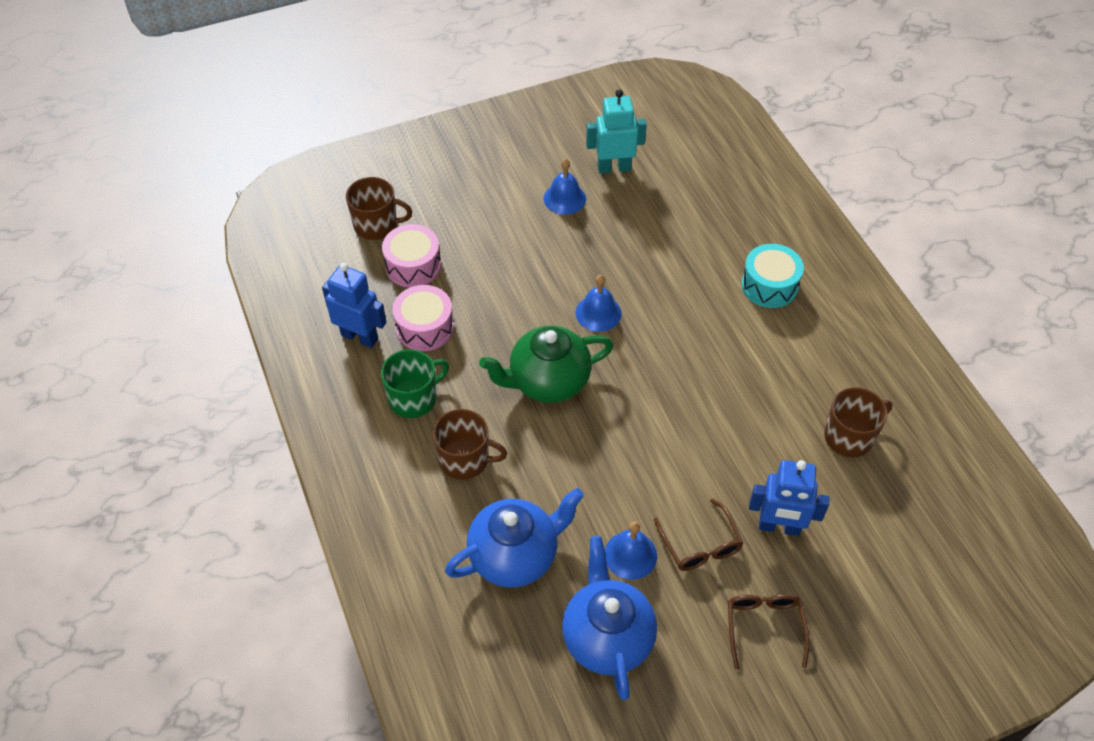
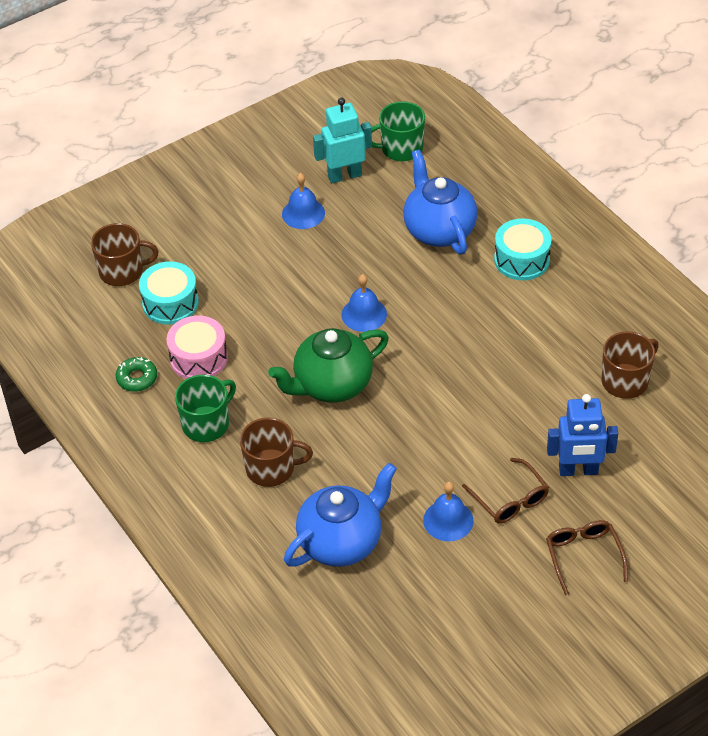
camera: 10 degrees left, 5 degrees down
(360, 337) = (137, 378): blue robot -> green donut
(413, 266) = (170, 303): pink drum -> turquoise drum
(607, 637) = (444, 592): blue teapot -> blue teapot (439, 230)
(675, 150) = (401, 148): none -> green mug

